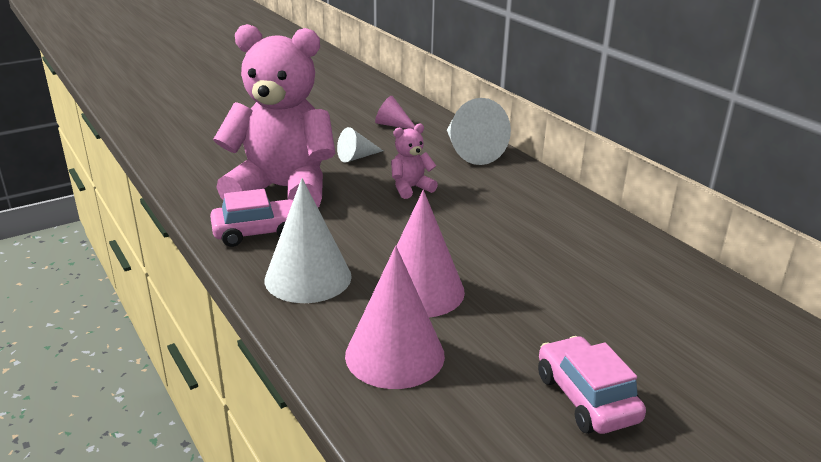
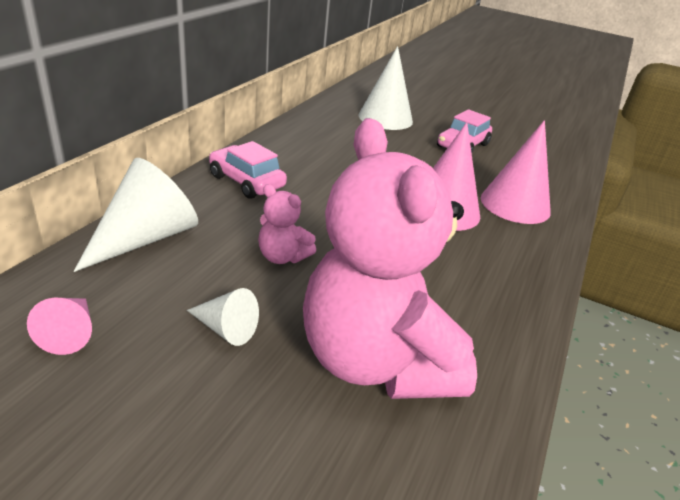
camera: 125 degrees left, 5 degrees up
(258, 232) = (478, 333): pink car -> pink car (246, 181)
(308, 277) = (498, 268): white cone -> white cone (385, 118)

